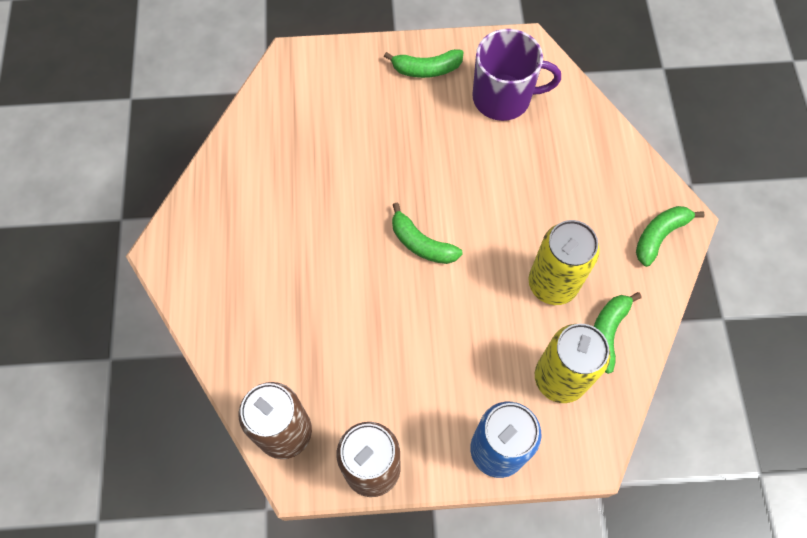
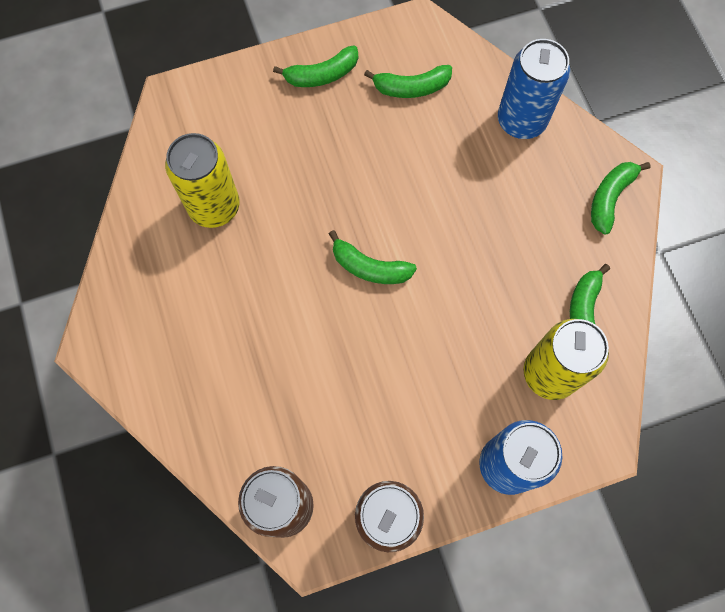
camera: 15 degrees left, 5 degrees up
(503, 97) = (411, 87): purple mug -> green banana
(552, 284) = (516, 276): yellow can -> yellow can (214, 206)
(595, 148) = (521, 120): none -> blue can

